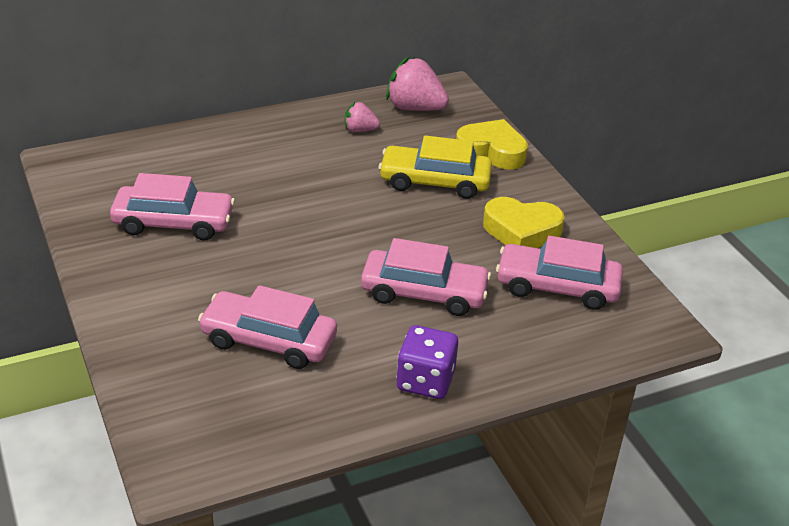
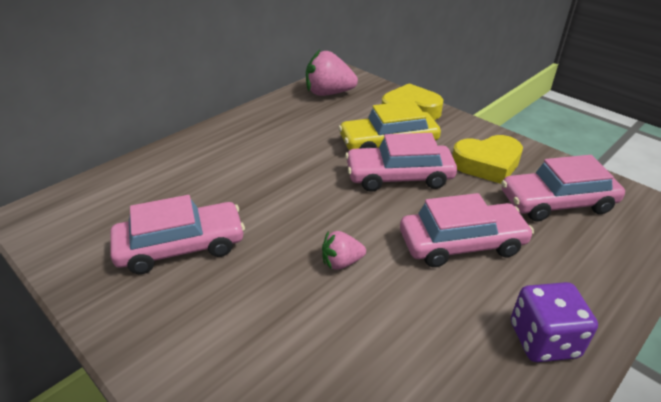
camera: 20 degrees left, 0 degrees up
(268, 340) = (360, 351): pink car -> pink car (399, 176)
(360, 130) = (299, 119): pink strawberry -> pink strawberry (341, 262)

